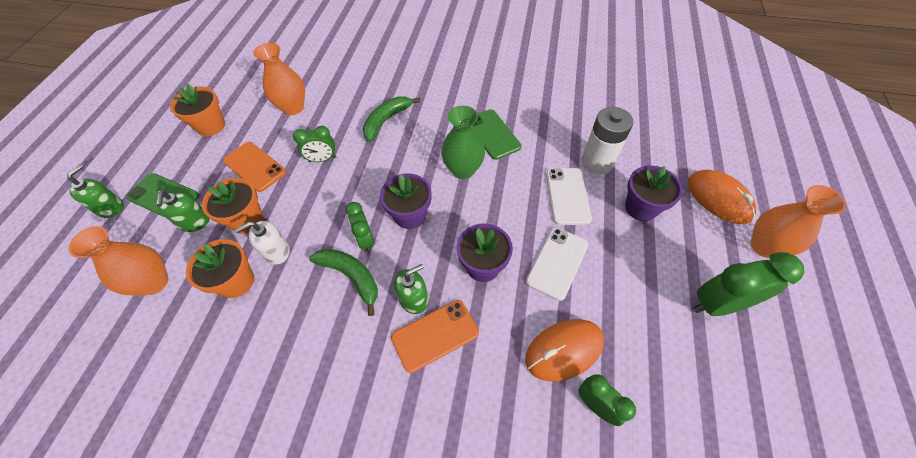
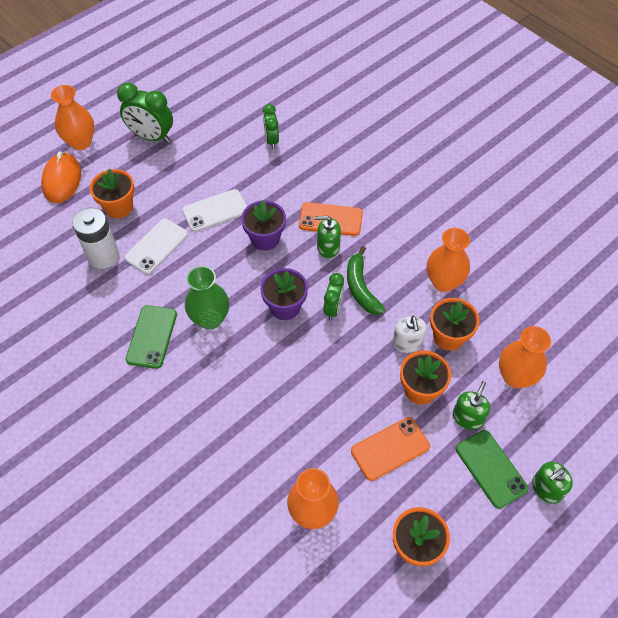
camera: 145 degrees left, 0 degrees up
(254, 166) = (390, 449): orange phone -> orange phone turned 75 degrees clockwise
(264, 340) = (443, 282): none -> orange vase
(276, 251) = (407, 343): white soap dispenser -> white soap dispenser turned 75 degrees clockwise
(322, 159) = (321, 413): green clock -> none
(386, 120) = (230, 421): green banana -> none
(564, 350) = (262, 169): orange mouse -> none
(641, 208) = (119, 207): purple flower pot -> orange flower pot

